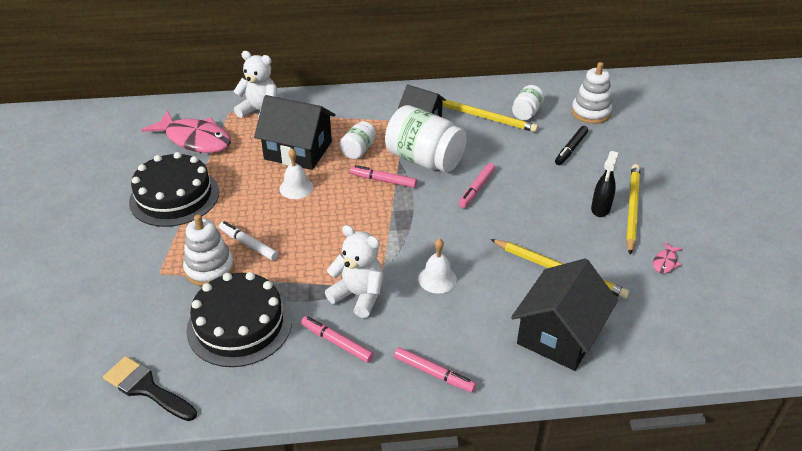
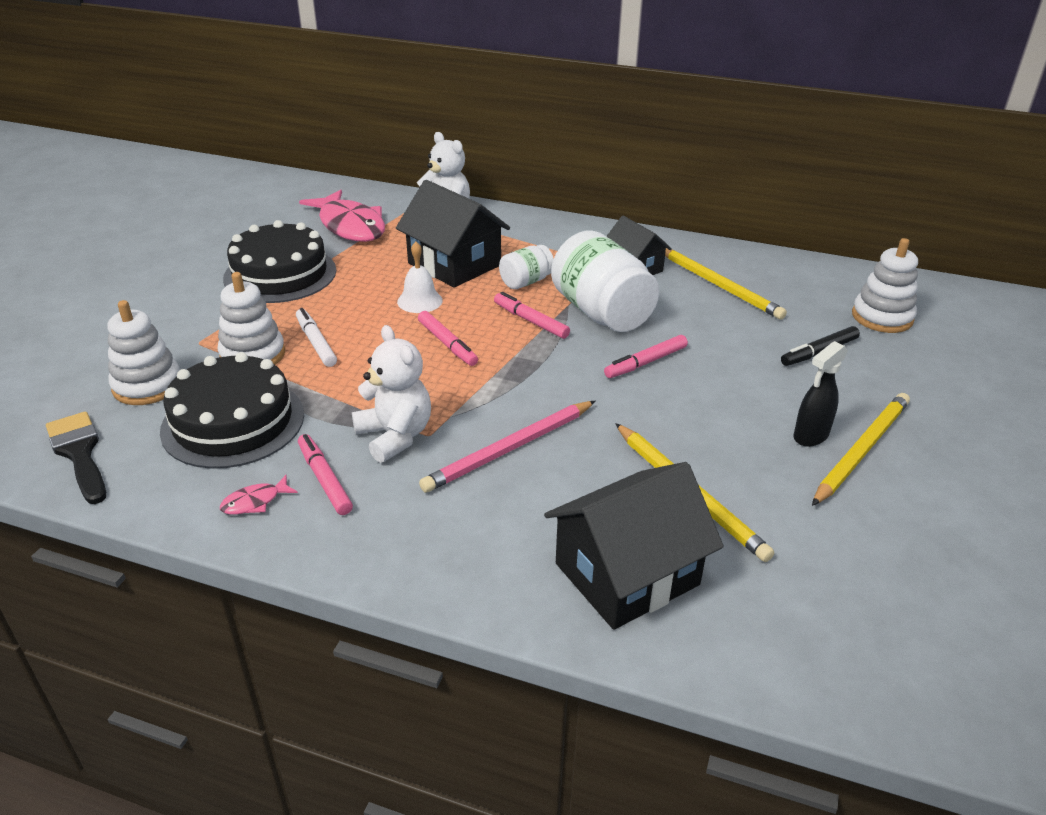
camera: 25 degrees right, 5 degrees down
(151, 319) = (147, 385): none -> white stacking toy
(434, 373) = (413, 559): pink marker -> pink marker (447, 344)
(437, 279) = (509, 449): white bell -> pink pencil
(526, 113) = (784, 295): white jar -> none
(665, 262) = (867, 535): pink fish -> pink fish (255, 502)

